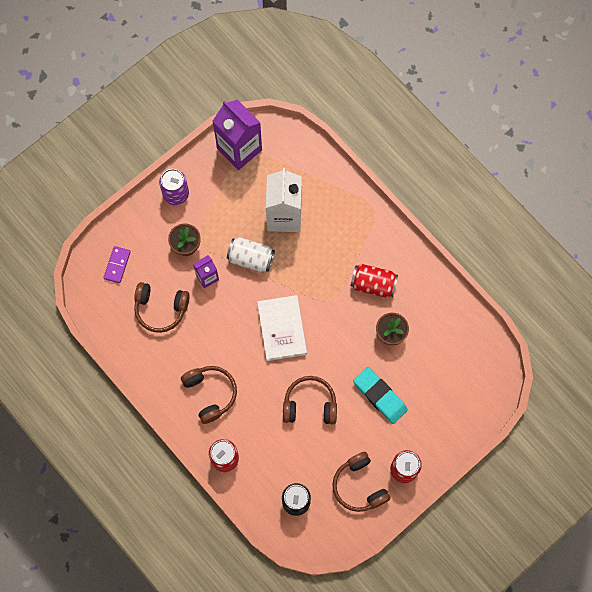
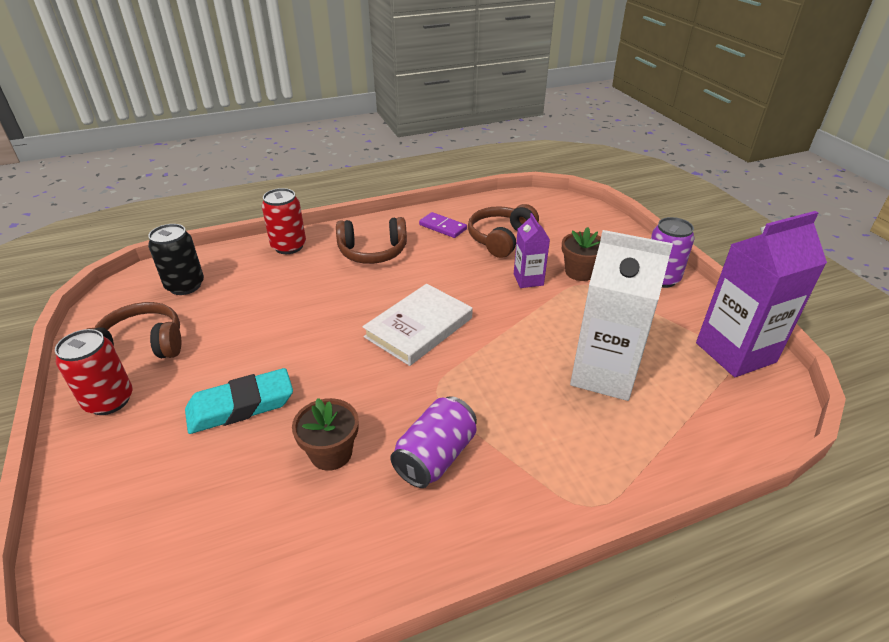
camera: 110 degrees right, 35 degrees down
(117, 265) = (570, 221): purple domino -> purple domino (442, 227)
(251, 258) = (541, 323): white can -> none
(282, 329) = (418, 327): white book -> white book turned 60 degrees counterclockwise
(310, 404) = (293, 327): brown headphones -> none
(373, 284) = (435, 456): red can -> purple can

